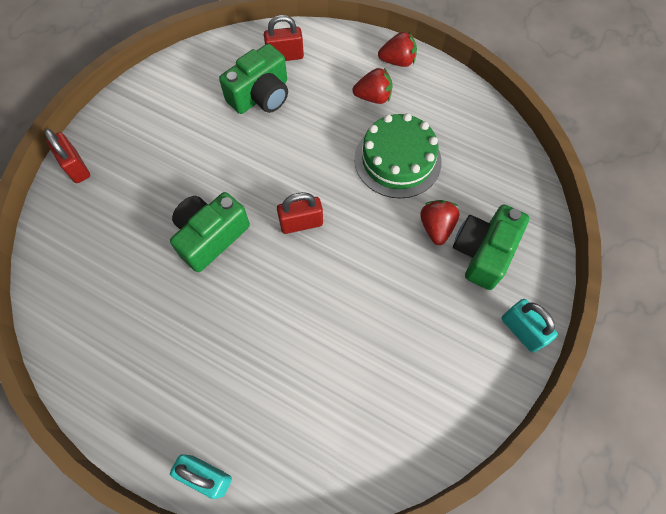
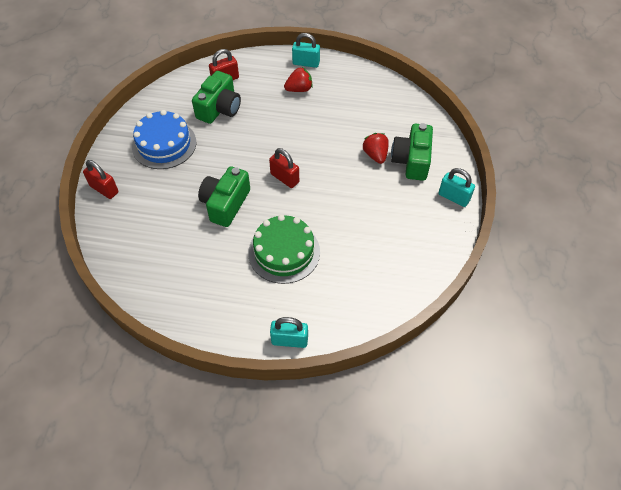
camera: 20 degrees left, 10 degrees down
(173, 126) = (164, 144): none -> blue cake
(301, 223) = (284, 178): red padlock -> red padlock turned 75 degrees clockwise
(397, 61) = (306, 63): red strawberry -> turquoise padlock
(397, 160) = (332, 123): green cake -> green cake (284, 252)

